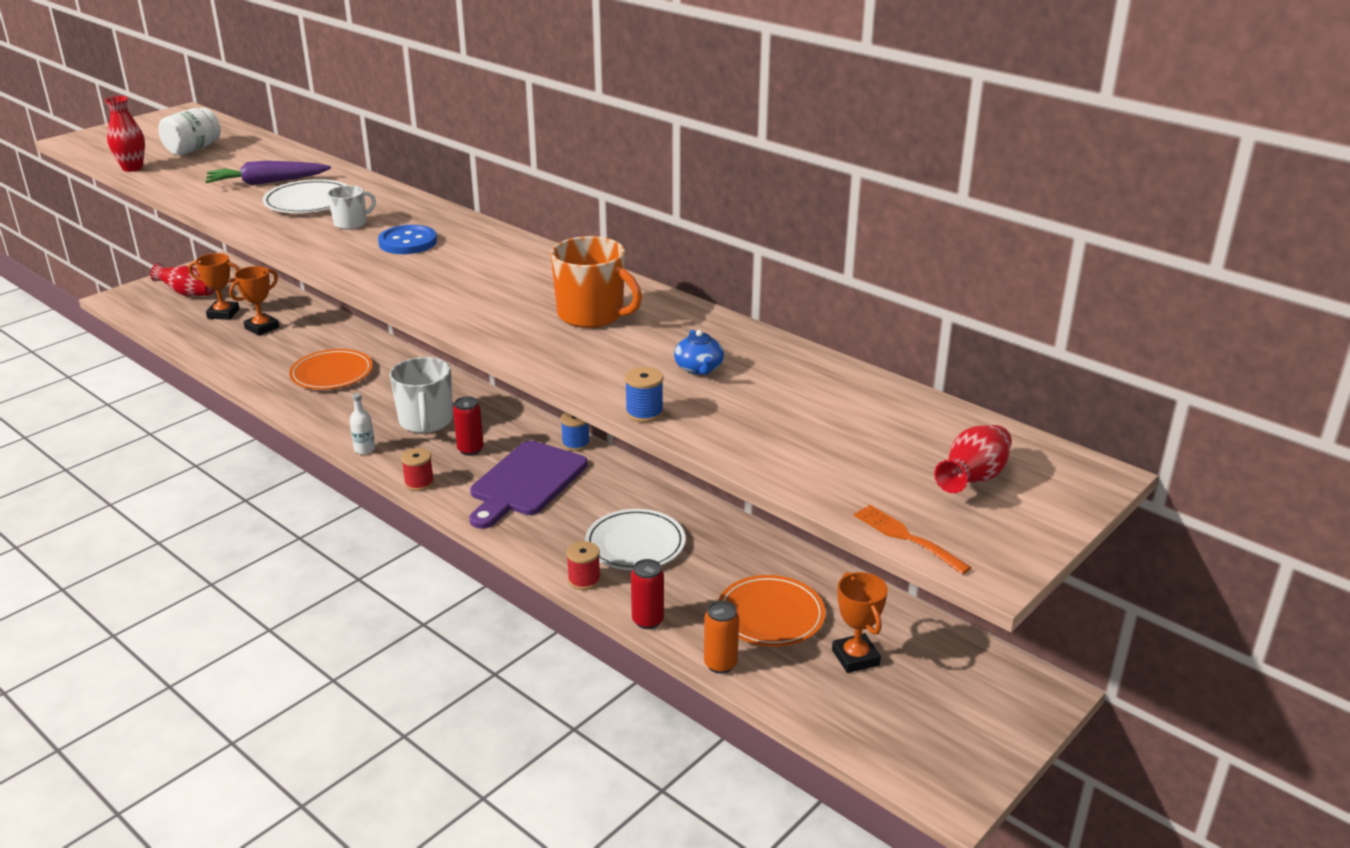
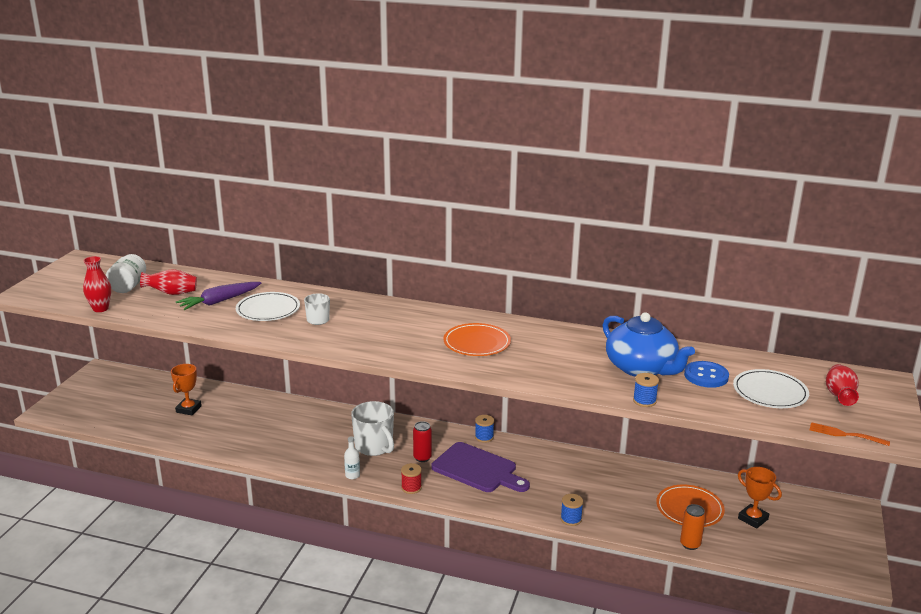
camera: 25 degrees left, 5 degrees down
(187, 294) = (102, 396): red vase -> red vase (171, 293)
(223, 314) = (147, 405): orange trophy -> none
(332, 373) = (275, 429): orange plate -> orange plate (477, 343)
(408, 242) = (373, 325): blue button -> blue button (706, 376)
(526, 482) = (477, 469): purple cutting board -> purple cutting board turned 60 degrees counterclockwise
(584, 580) = (571, 519): red spool -> blue spool
(592, 315) = (545, 349): orange mug -> none
(635, 544) = (578, 489): white plate -> white plate (770, 392)
(648, 620) = (629, 532): red can -> none
(699, 368) = (641, 368): blue teapot -> blue teapot, size x2.35

